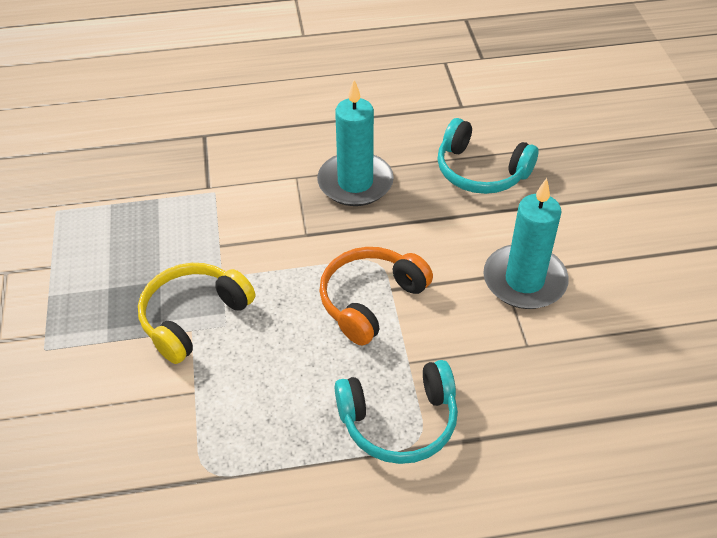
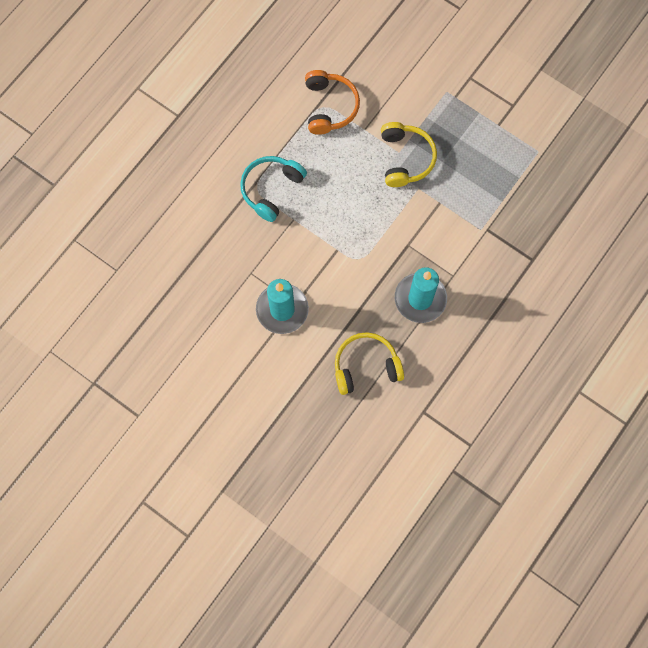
camera: 135 degrees right, 25 degrees up
(370, 300) = (340, 235): orange headphones -> orange headphones (329, 107)
(480, 171) = (366, 366): turquoise headphones -> yellow headphones

